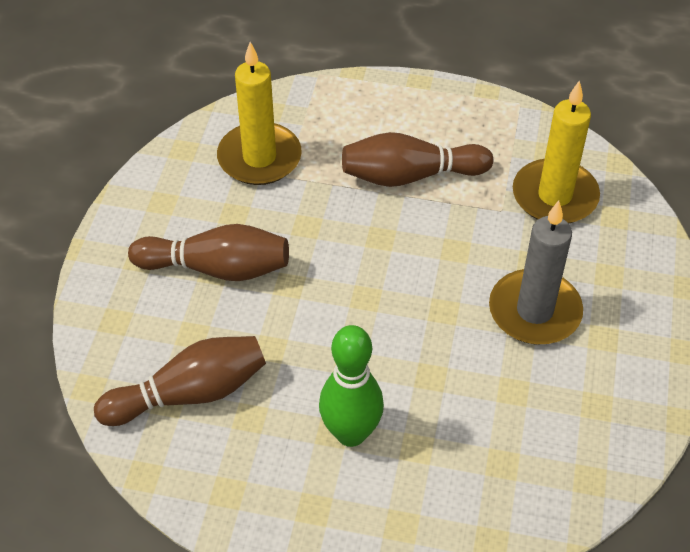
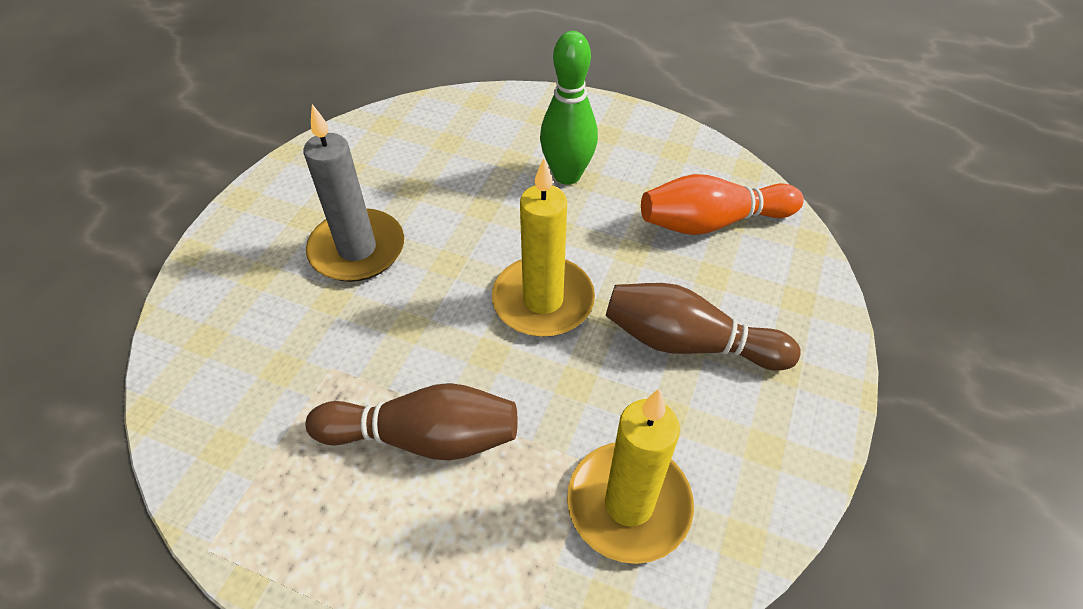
camera: 170 degrees left, 0 degrees up
(189, 393) = (712, 222): brown bowling pin -> orange bowling pin
(554, 196) = (256, 377): yellow candle -> yellow candle (543, 300)

